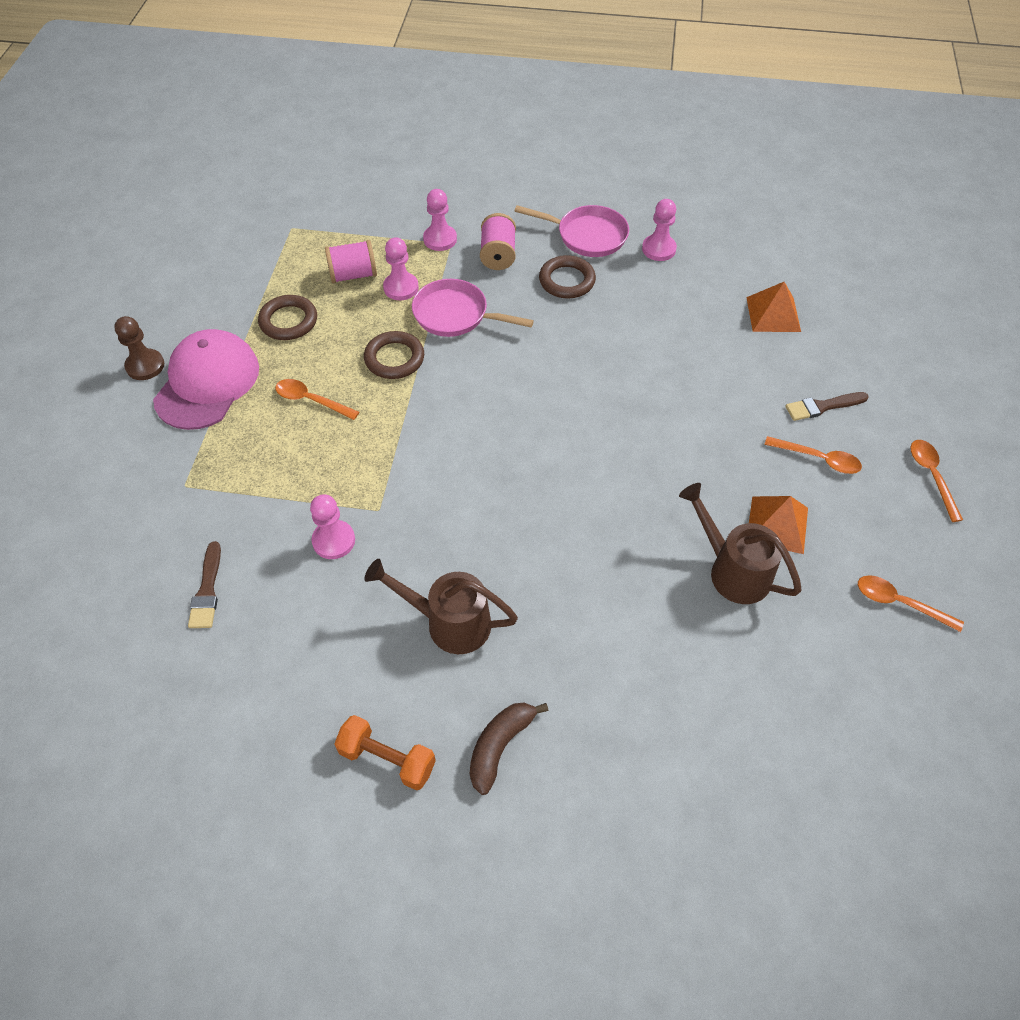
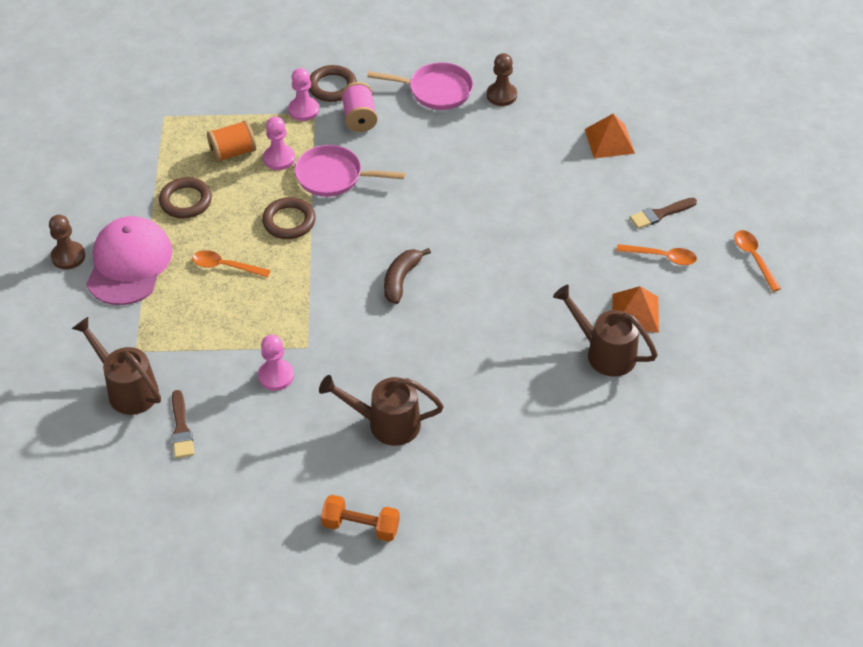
camera: 10 degrees left, 5 degrees down
(161, 531) = (127, 389): none -> brown watering can
(353, 275) = (233, 152): pink spool -> orange spool
(500, 746) = (446, 504): brown banana -> brown banana (401, 279)
(567, 281) = (425, 134): brown ring -> brown ring (332, 87)
(658, 249) = (501, 95): pink pawn -> brown pawn
(899, 603) = (736, 358): orange spoon -> none

